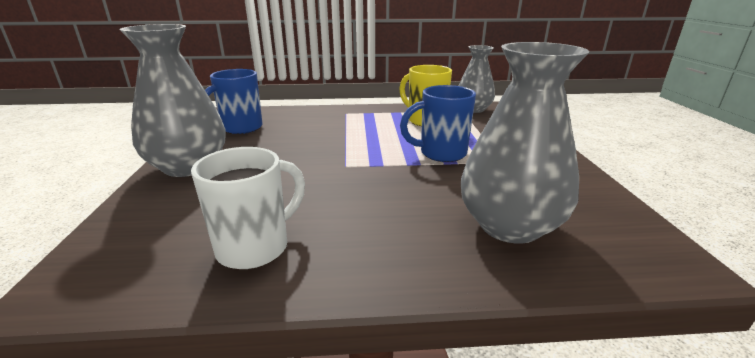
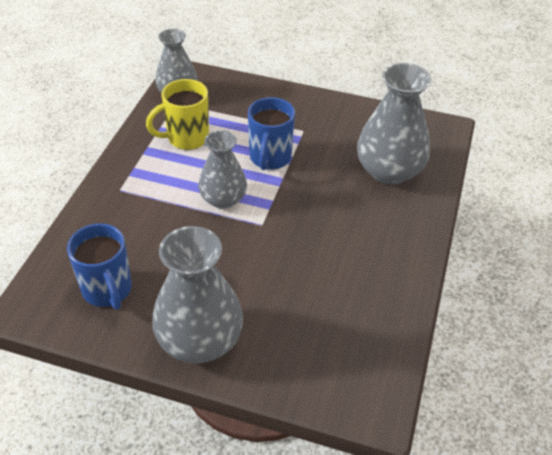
camera: 70 degrees left, 20 degrees up
(256, 247) = (365, 299): white mug -> none
(366, 145) = (223, 199): none -> grey vase

